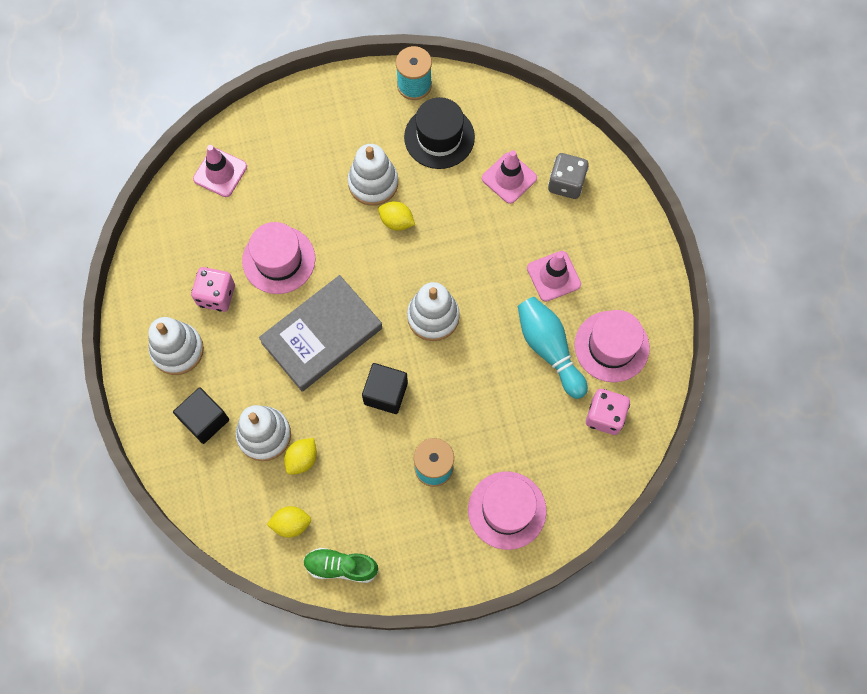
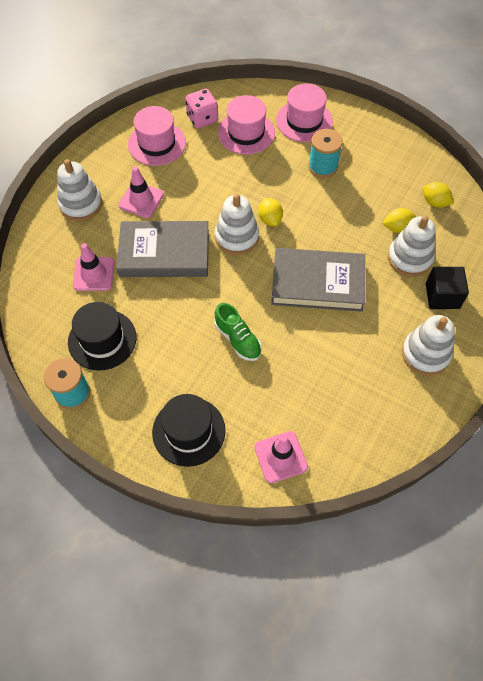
camera: 135 degrees left, 10 degrees down
(216, 295) = (366, 367): pink dice -> none
(279, 260) = (299, 354): pink hat -> pink hat (246, 133)
(303, 133) = (188, 431): none -> black hat
(341, 567) = (423, 163): green shoe -> green shoe (238, 339)
(373, 183) = (181, 348): white stacking toy -> white stacking toy (81, 204)
(385, 393) = (311, 221): black cube -> none
(396, 221) = (194, 310): yellow lemon -> yellow lemon (270, 219)
(475, 246) = (164, 253): none -> grey book
(549, 349) = (191, 168): turquoise bowling pin -> none
(566, 183) = (66, 241): grey dice -> none

